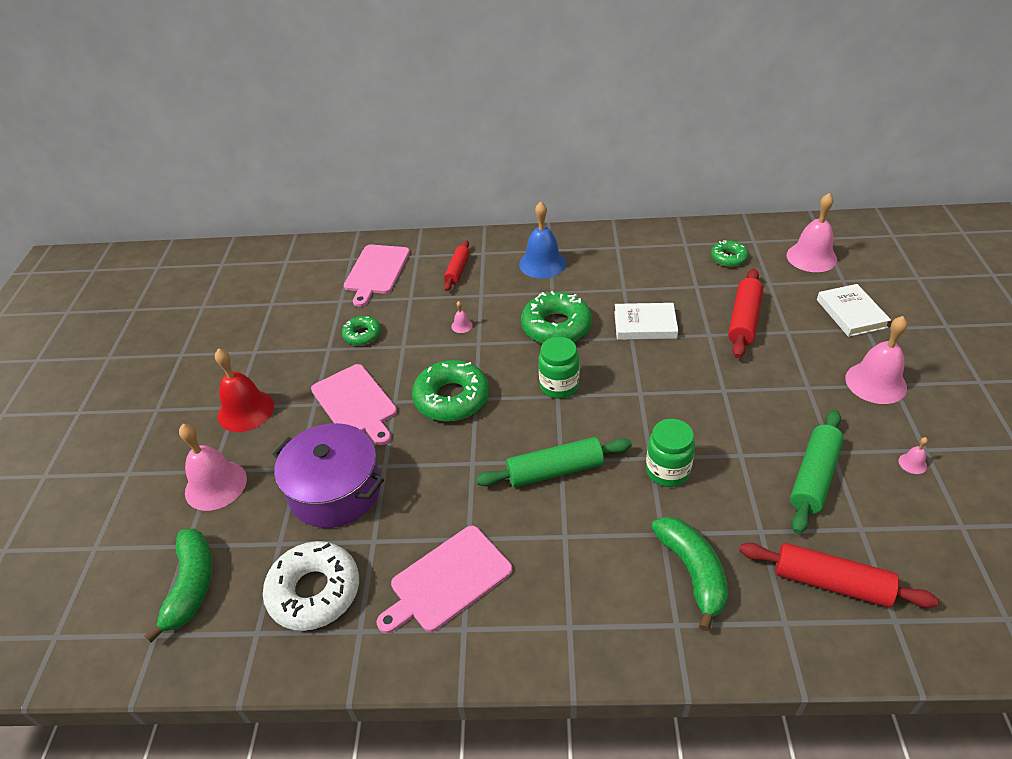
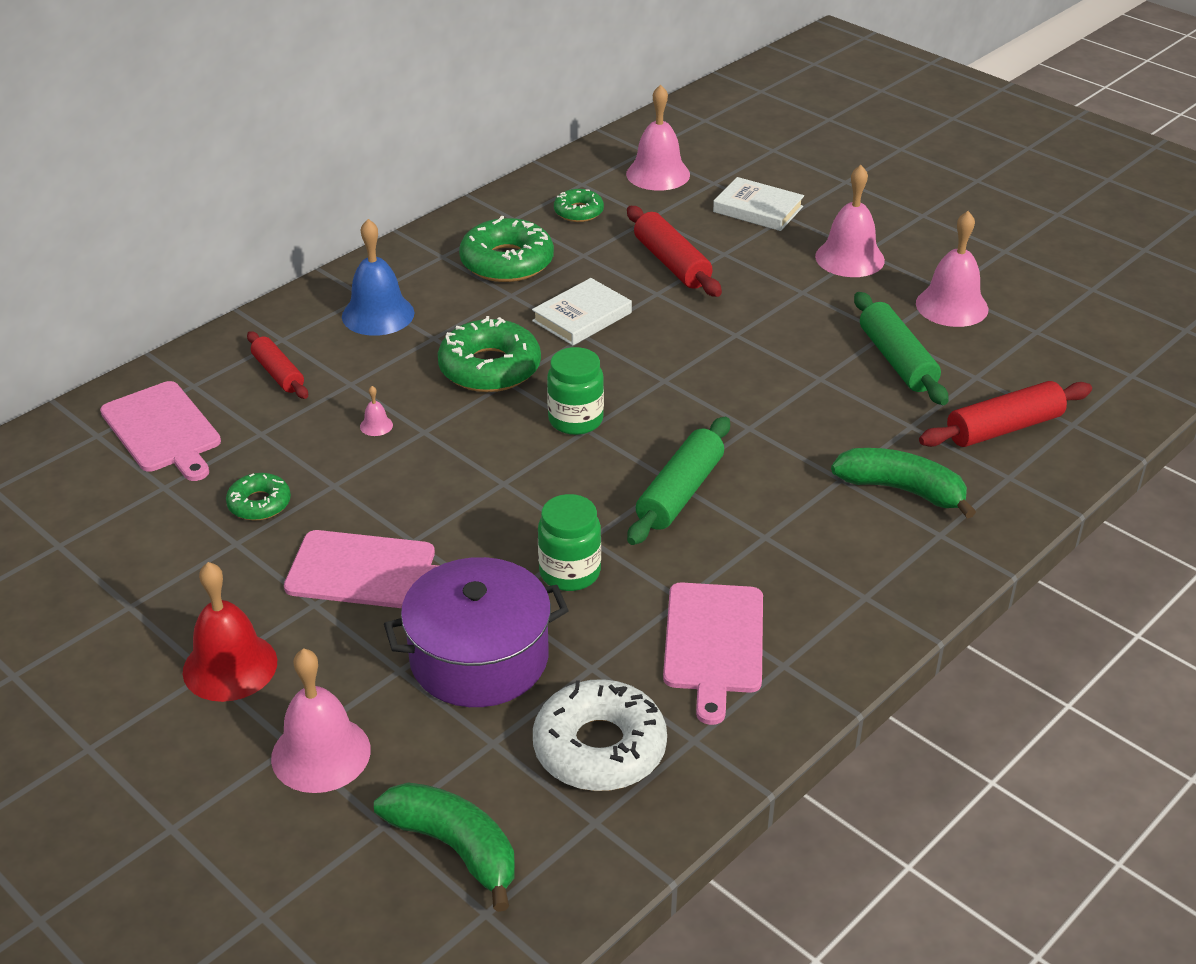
camera: 50 degrees left, 5 degrees down
(451, 398) = (476, 498): green donut -> green donut (507, 262)
(667, 471) = (778, 429): green jar -> green jar (570, 572)
(912, 463) = (952, 306): pink bell -> pink bell, size x2.40

